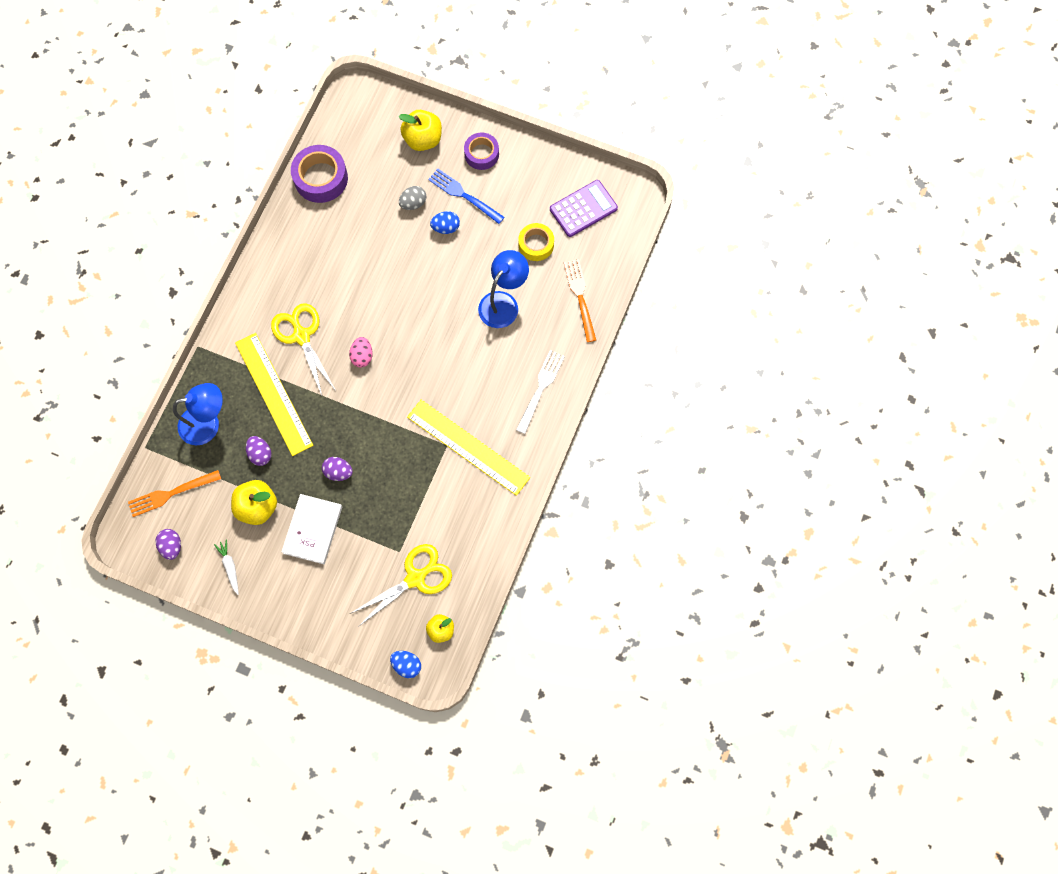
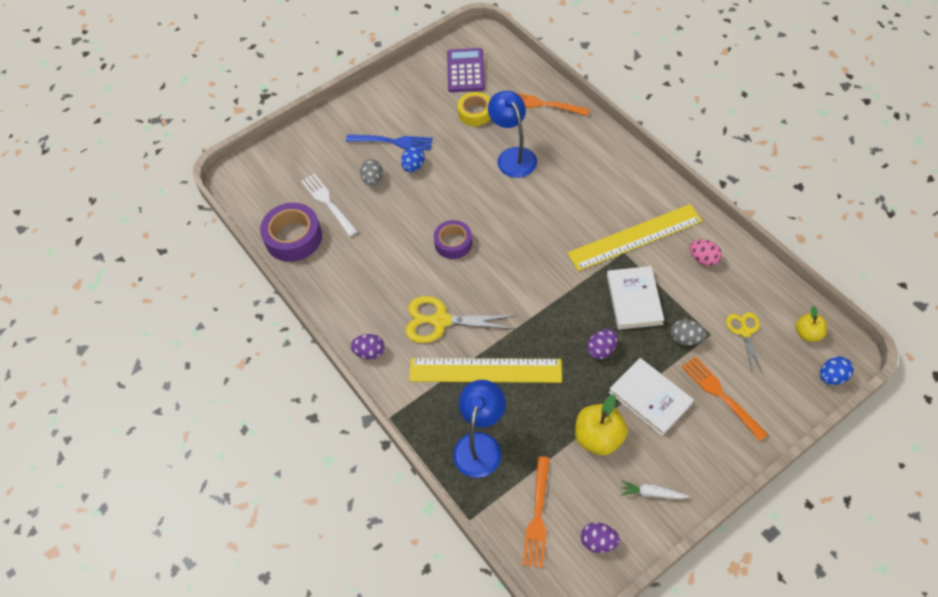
camera: 55 degrees left, 15 degrees down
(260, 454) = (542, 410): purple egg -> purple egg (369, 352)
(343, 583) = (721, 395): none -> orange fork
(362, 356) = (494, 280): pink egg -> pink egg (703, 259)
(384, 533) = (685, 338): none -> grey egg
(401, 475) = (634, 299): none -> white book
(415, 578) = (744, 332): yellow scissors -> yellow scissors, size x0.60
(423, 139) = (318, 148): yellow apple -> none
(464, 195) = (393, 142): blue fork -> blue fork turned 150 degrees counterclockwise
(481, 154) = (364, 114): purple tape -> purple tape (453, 243)
(540, 389) = (610, 164): white fork -> white fork (328, 203)

